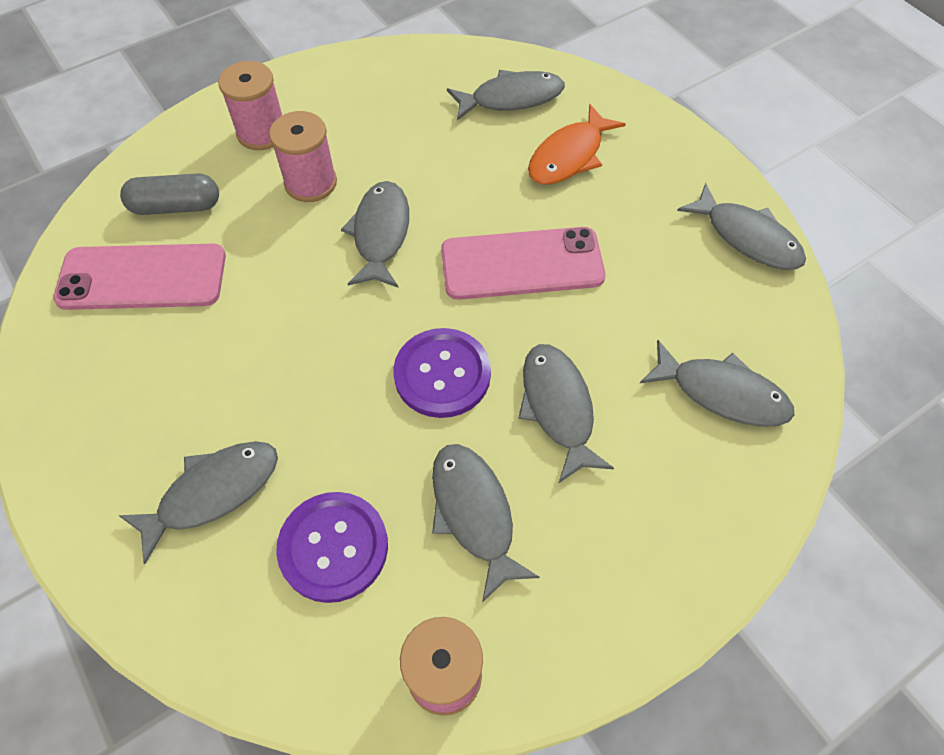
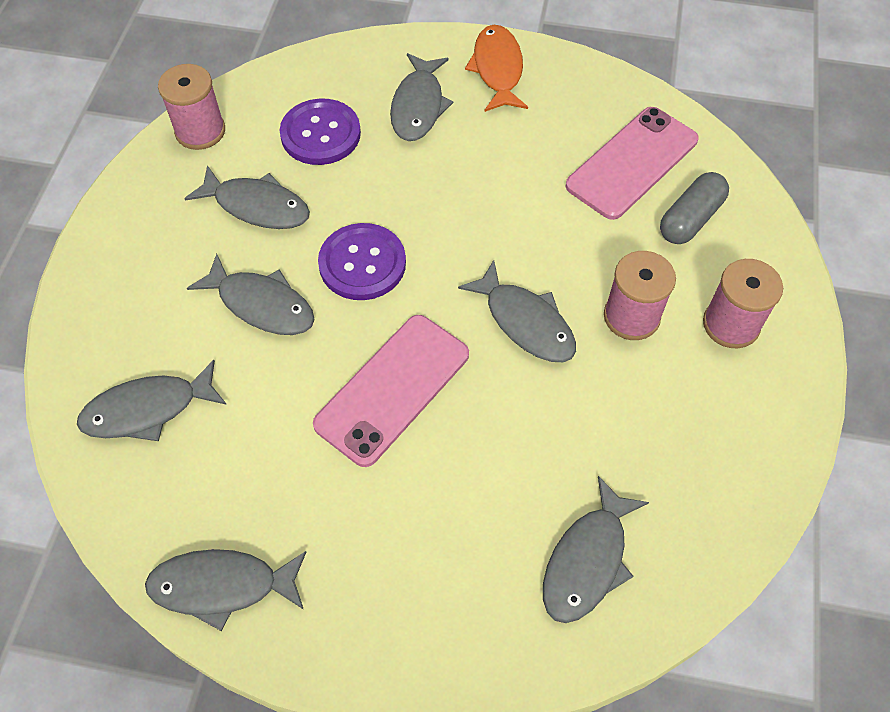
camera: 135 degrees right, 0 degrees up
(569, 156) = (462, 537): orange fish -> orange fish (497, 69)

